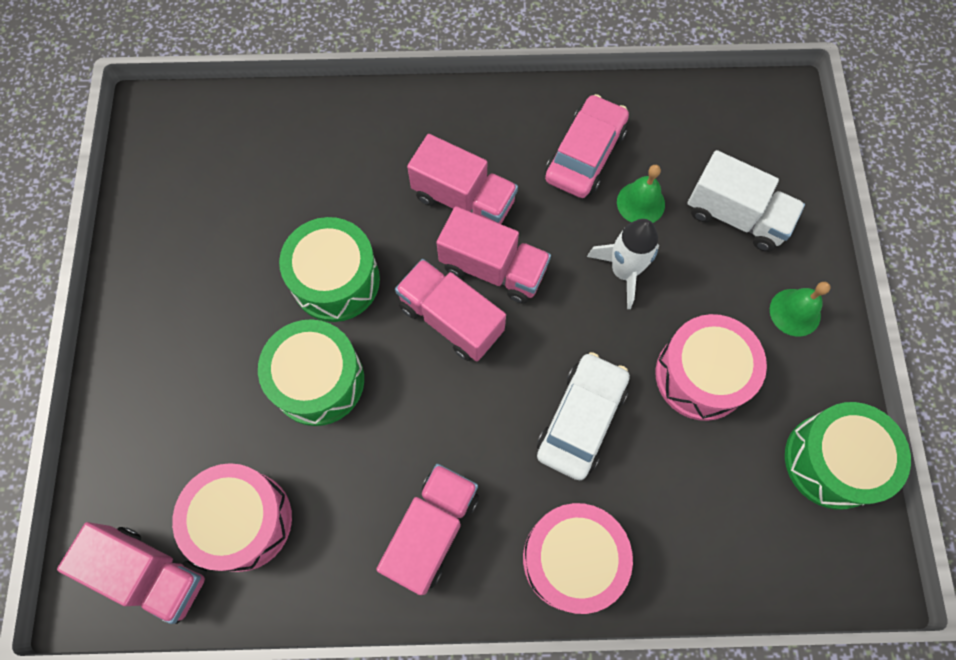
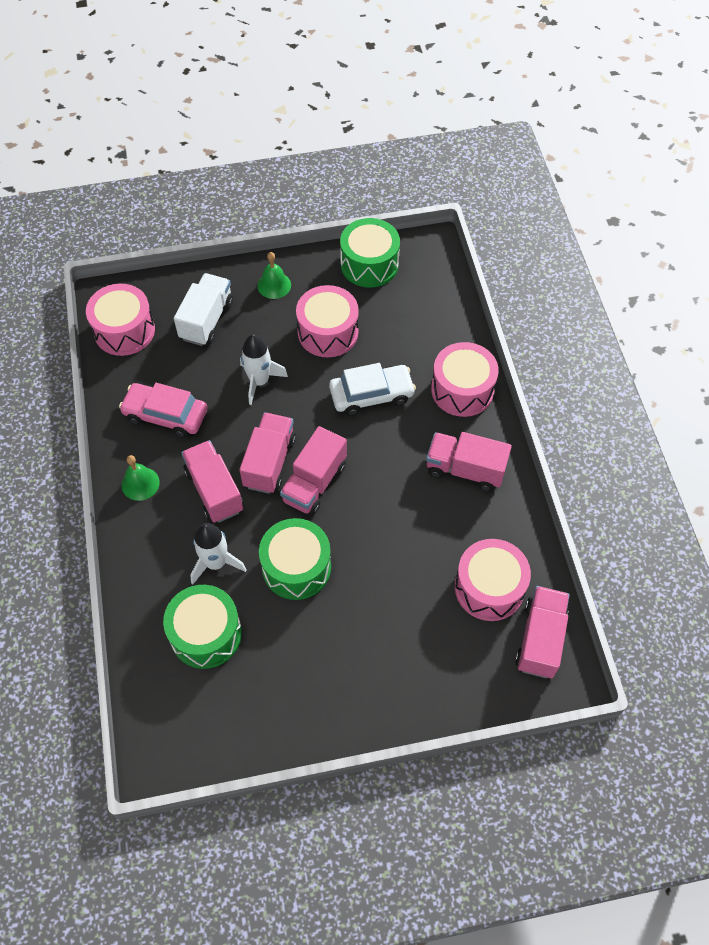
camera: 100 degrees left, 10 degrees down
(318, 380) = (378, 562): green drum -> green drum (206, 634)
(364, 192) = (216, 563): none -> white rocket
(463, 199) = (214, 490): pink truck -> pink truck turned 45 degrees counterclockwise
(581, 419) = (371, 395): white car -> white car turned 150 degrees clockwise
(640, 203) = (203, 376): green bell -> green bell (140, 483)
(725, 117) = (124, 330): none -> pink drum

